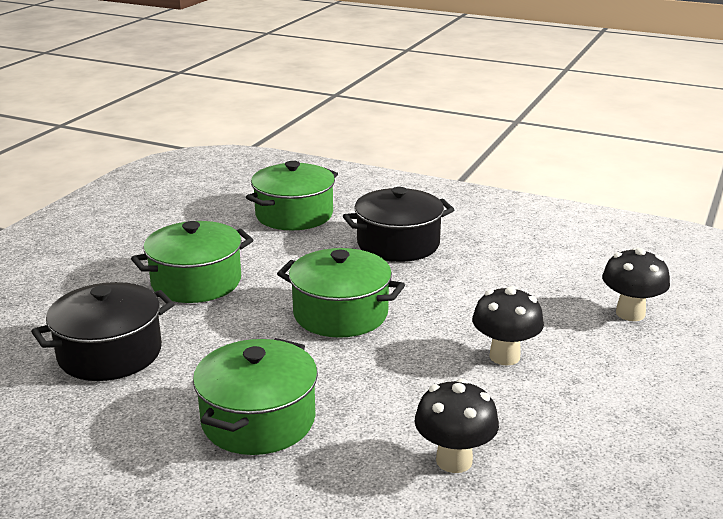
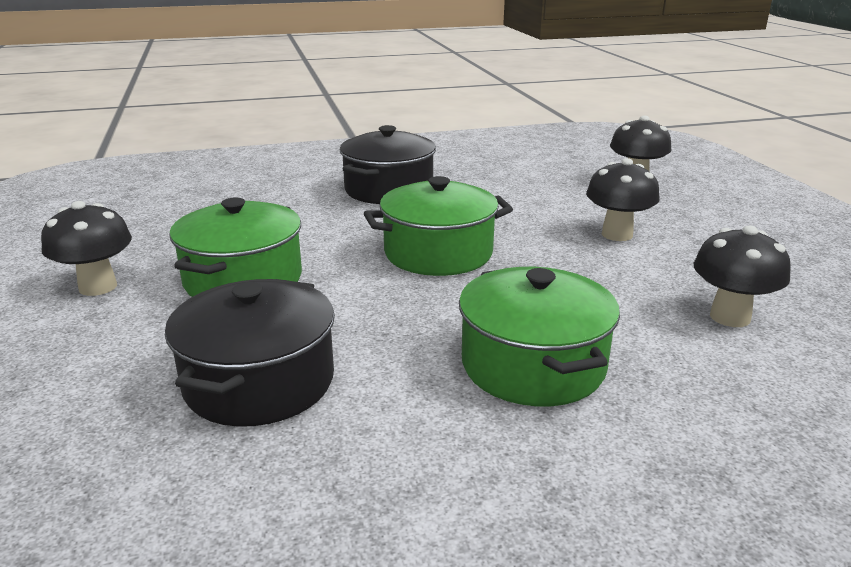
camera: 40 degrees left, 0 degrees up
(120, 254) = (98, 287): none -> black mushroom
(294, 215) = (249, 196): green pot -> none

